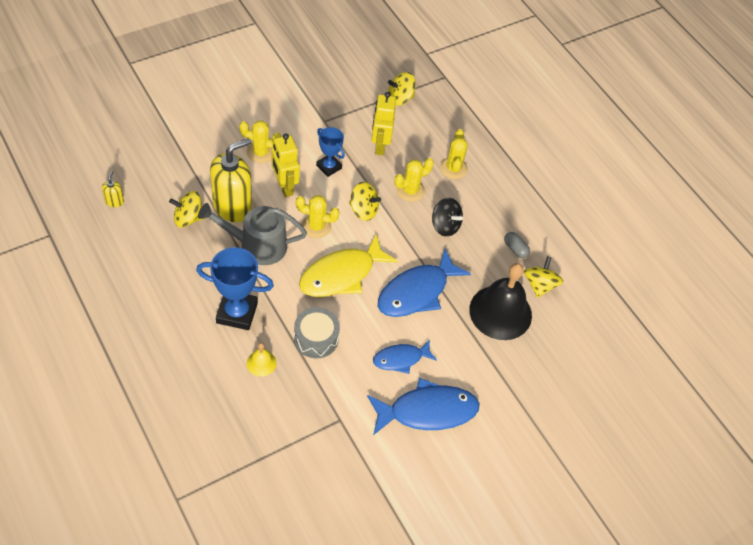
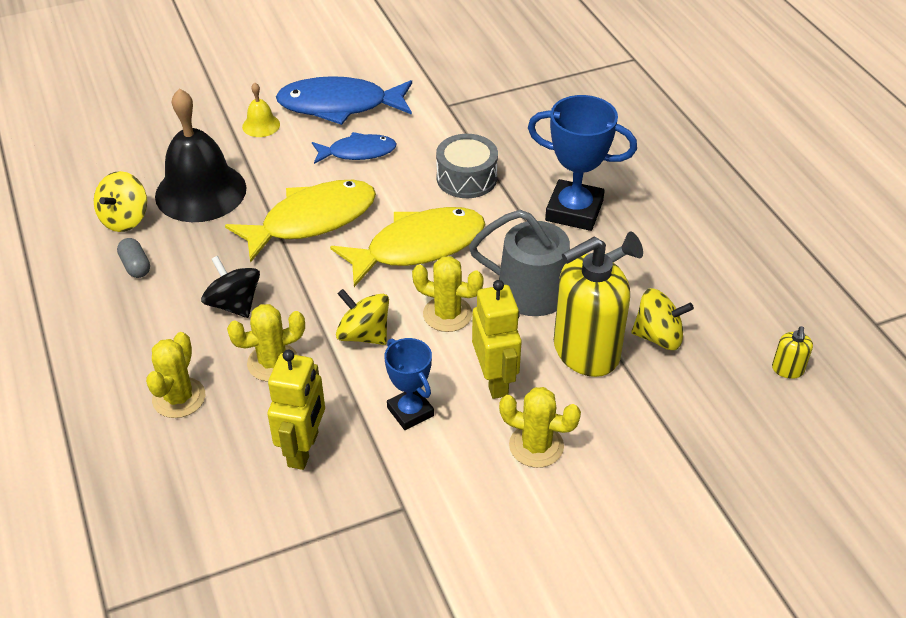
camera: 165 degrees left, 10 degrees down
(261, 363) = (541, 158): yellow bell -> yellow bell (261, 125)
(400, 98) = (230, 555): yellow spinning top -> none
(417, 292) = (312, 220): blue fish -> yellow fish

